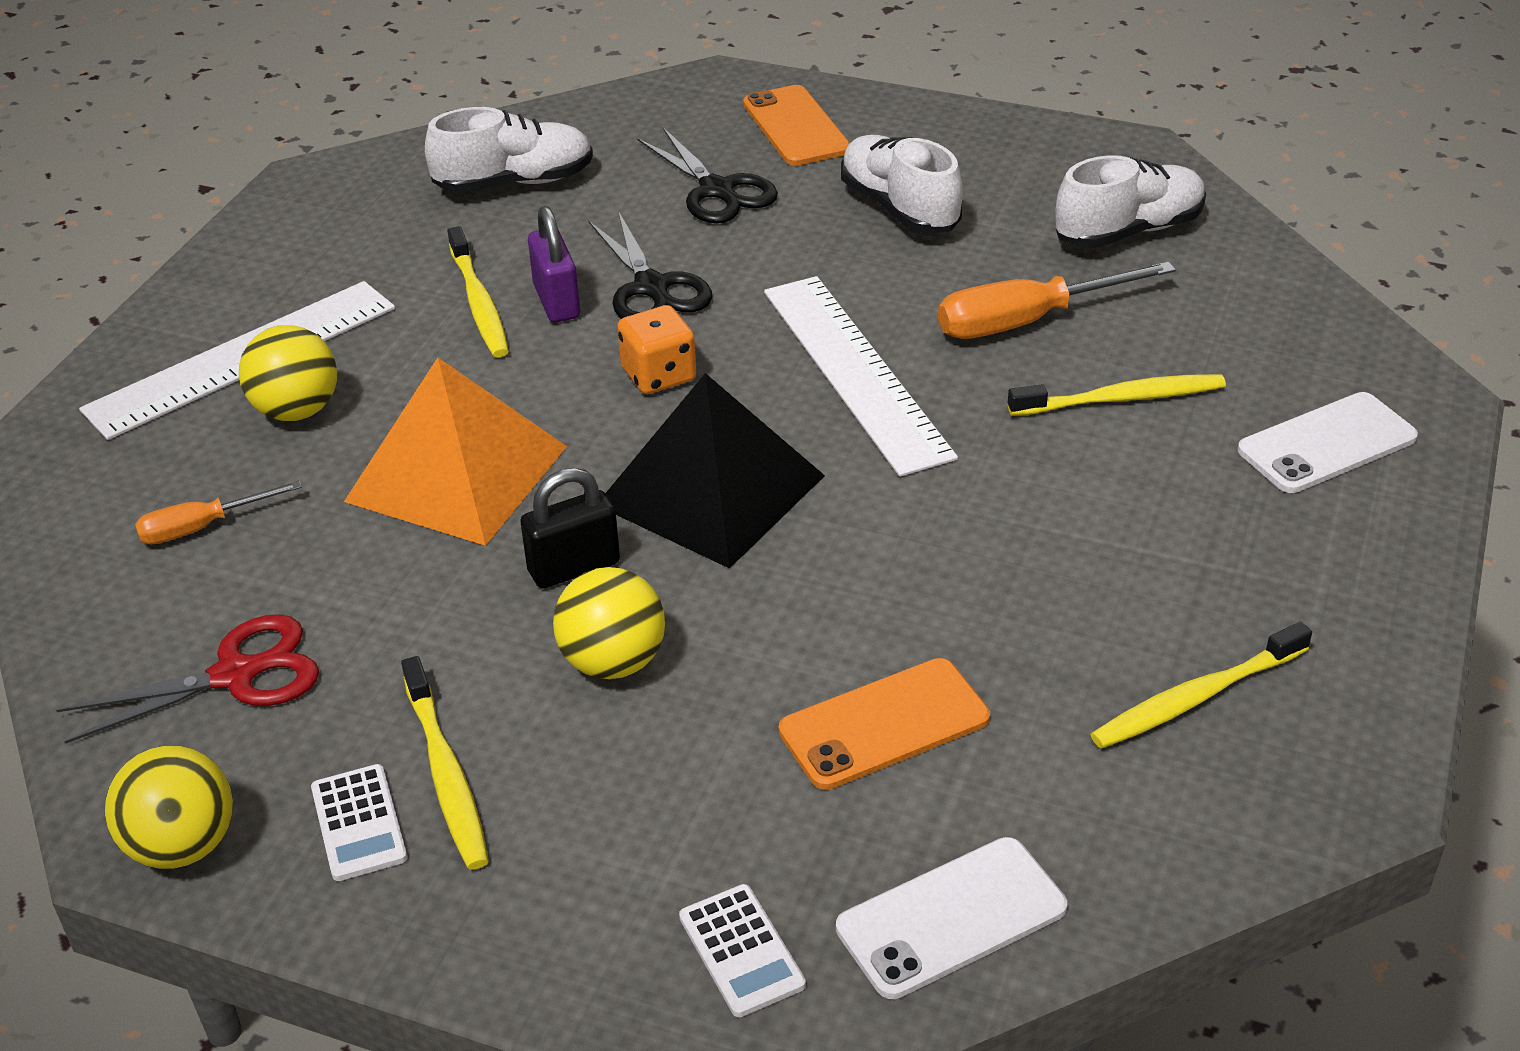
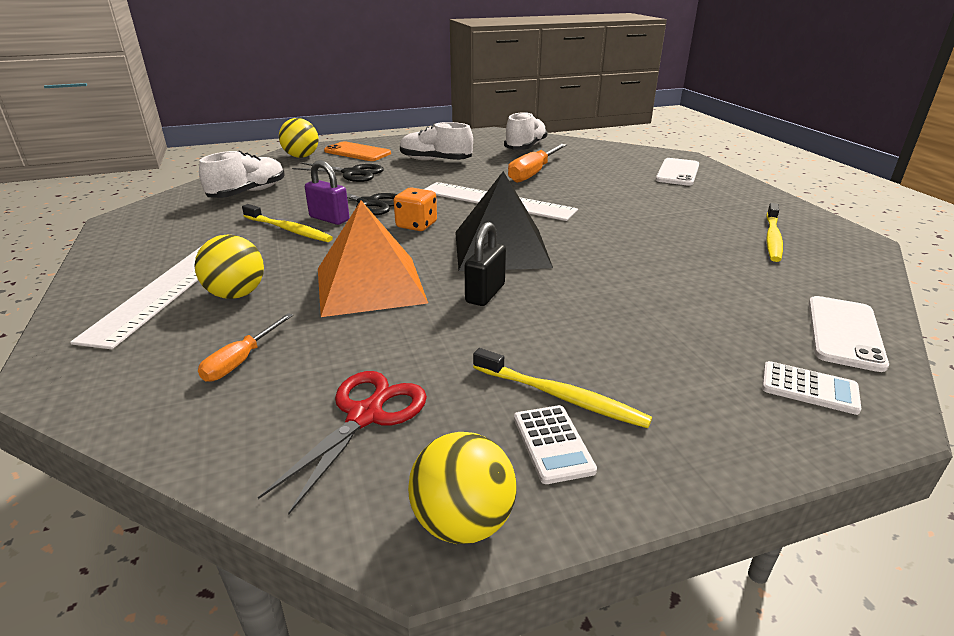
camera: 40 degrees left, 10 degrees down
(359, 823) = (553, 444): white calculator -> white calculator turned 45 degrees clockwise
(613, 661) = (561, 316): yellow ball -> yellow ball (301, 156)
(884, 724) = (701, 288): orange phone -> none
(1122, 399) = (600, 181): yellow toothbrush -> none

